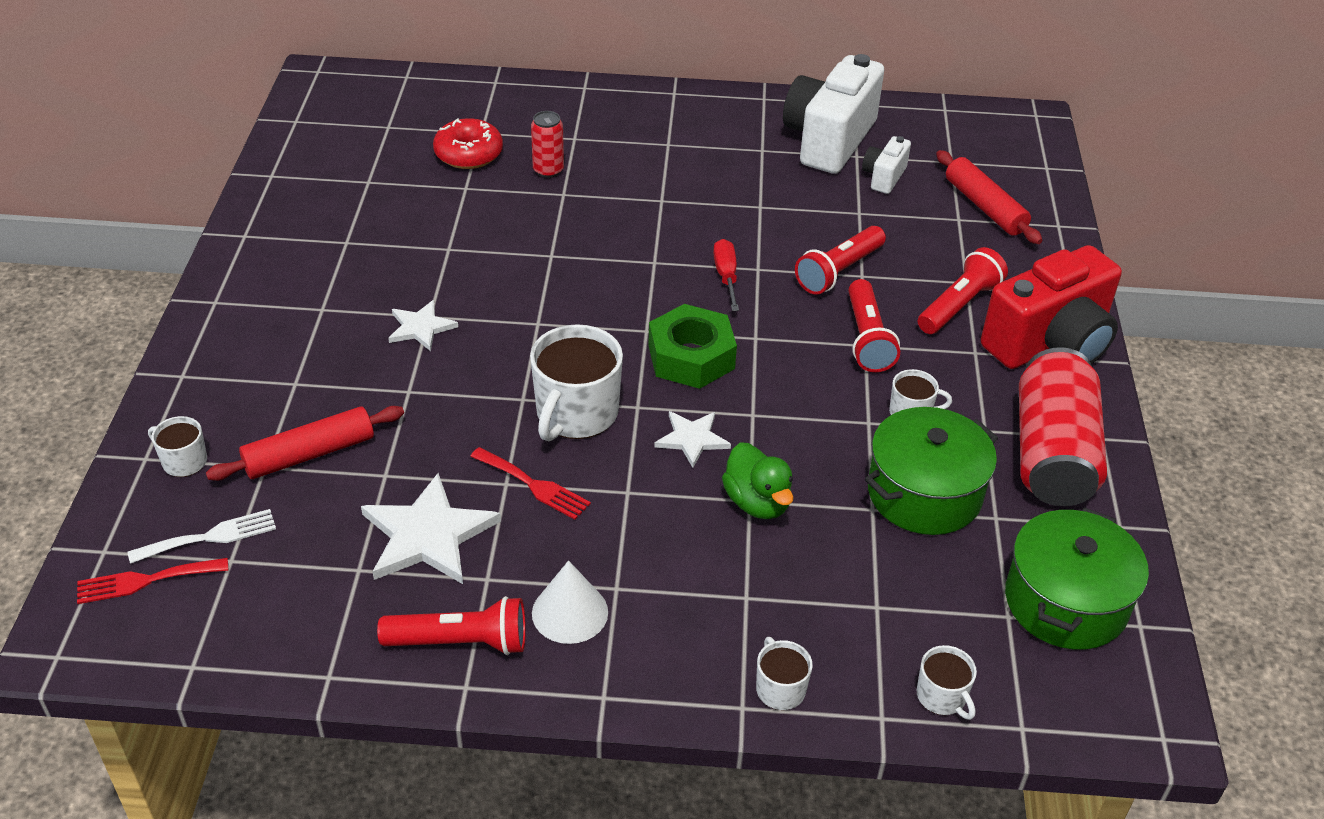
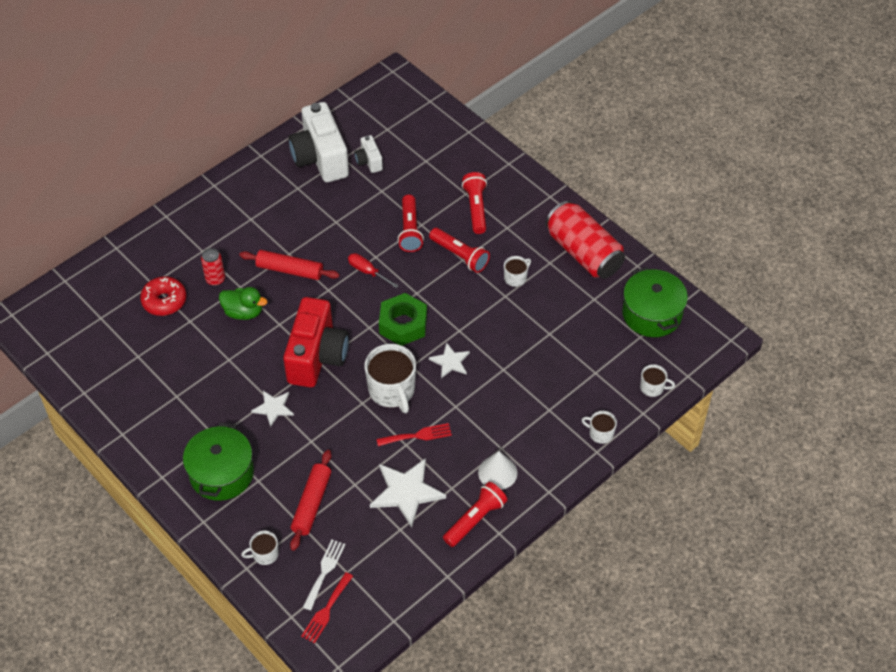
camera: 45 degrees left, 10 degrees up
(757, 502) = (507, 367): green duck -> green duck (243, 312)
(924, 493) = (559, 310): green pot -> green pot (221, 473)
(985, 207) = (429, 145): red rolling pin -> red rolling pin (290, 270)
(1050, 343) = (529, 199): red camera -> red camera (317, 356)

